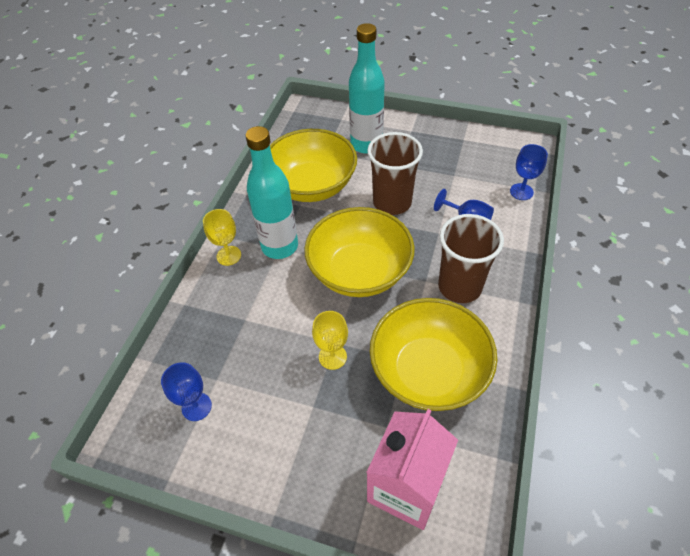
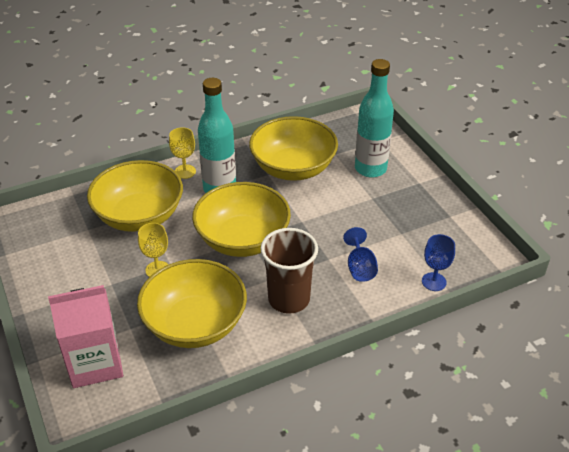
camera: 45 degrees right, 10 degrees down
(196, 407) = (61, 233): blue goblet -> none
(246, 326) = (139, 216): none -> yellow bowl
(392, 202) = (328, 217): brown cup -> none

